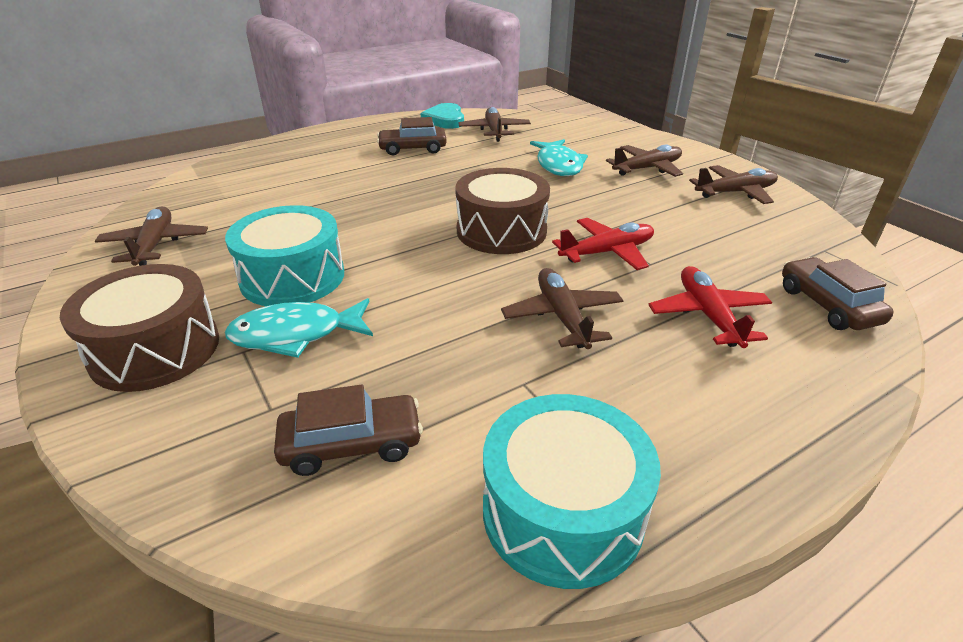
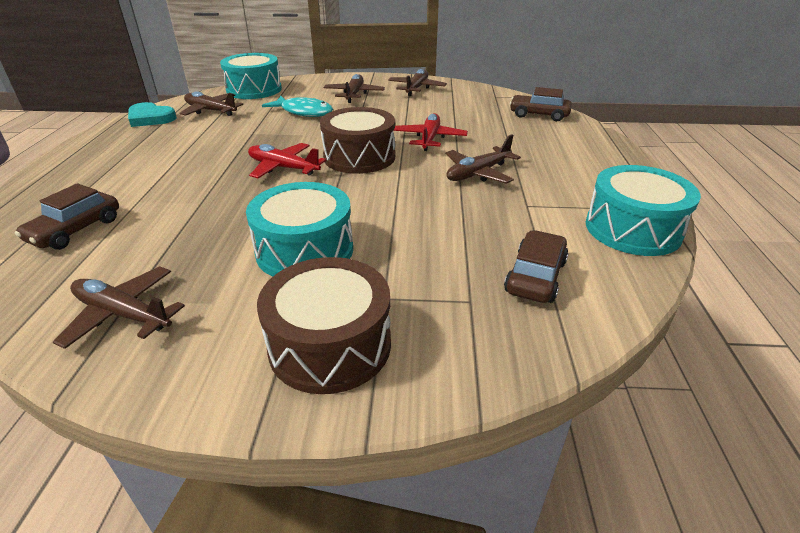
camera: 55 degrees left, 0 degrees up
(296, 334) = (390, 268): turquoise fish -> none
(412, 149) = (176, 145): brown car -> brown car (76, 230)
(562, 316) = (478, 173): brown plane -> brown plane turned 60 degrees counterclockwise
(568, 126) = (254, 90): none -> turquoise drum
(708, 315) = (518, 140): red plane -> red plane (283, 168)

